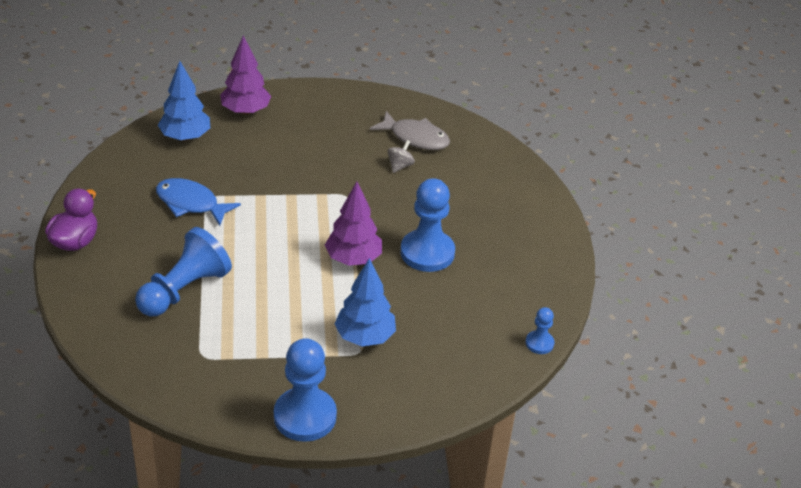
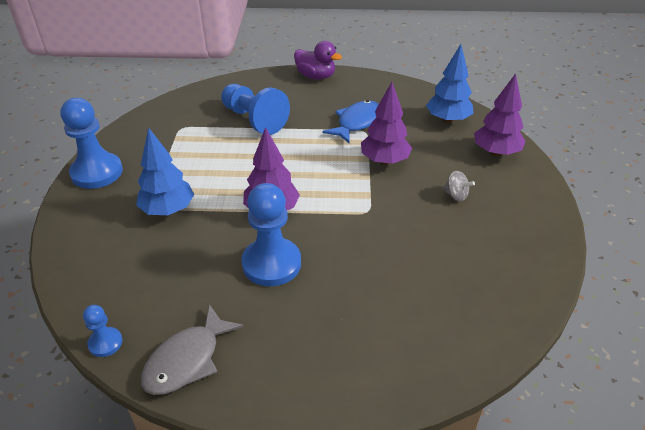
camera: 100 degrees right, 0 degrees up
(265, 183) = (384, 161): none -> purple tree
(400, 166) = (419, 255): grey spinning top -> grey spinning top (456, 195)
(415, 138) = (476, 274): grey fish -> grey fish (187, 360)

